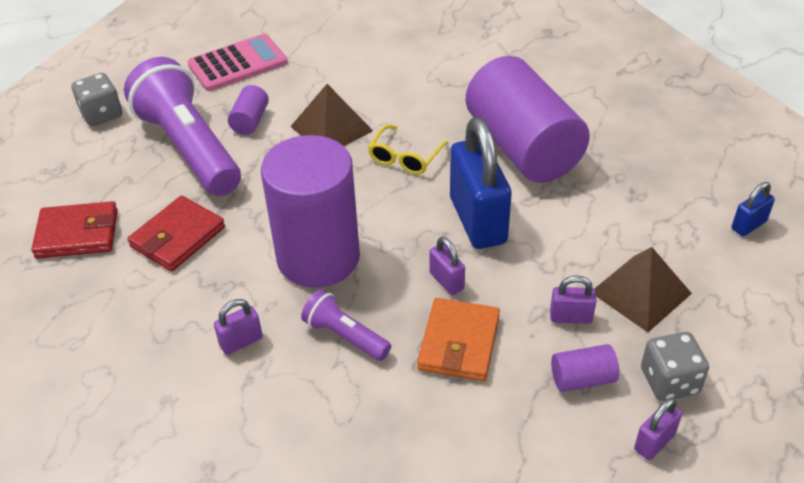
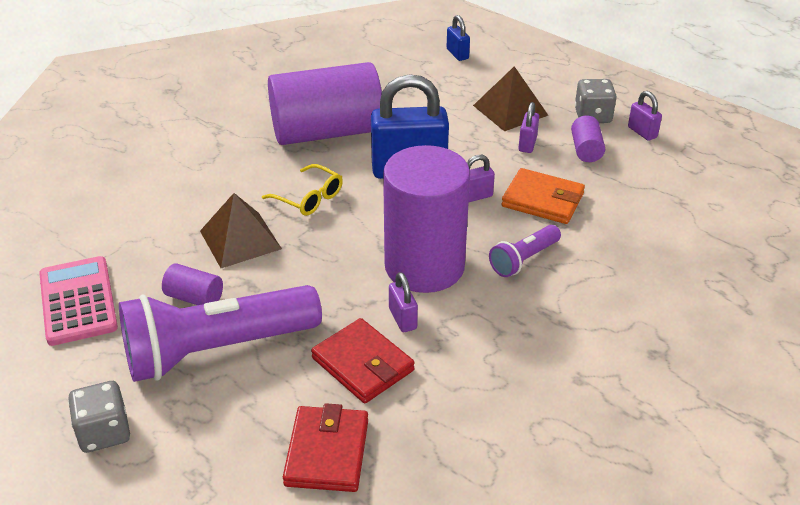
camera: 80 degrees left, 5 degrees down
(241, 341) = (518, 324): purple padlock -> purple padlock (402, 319)

